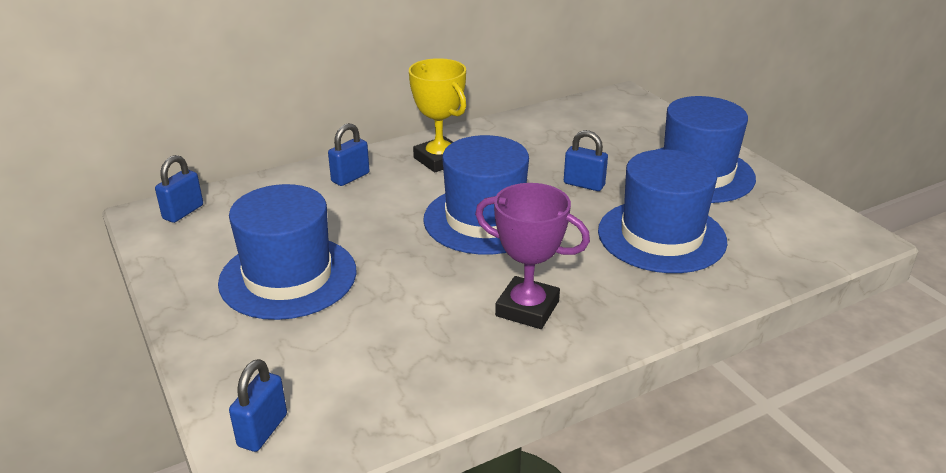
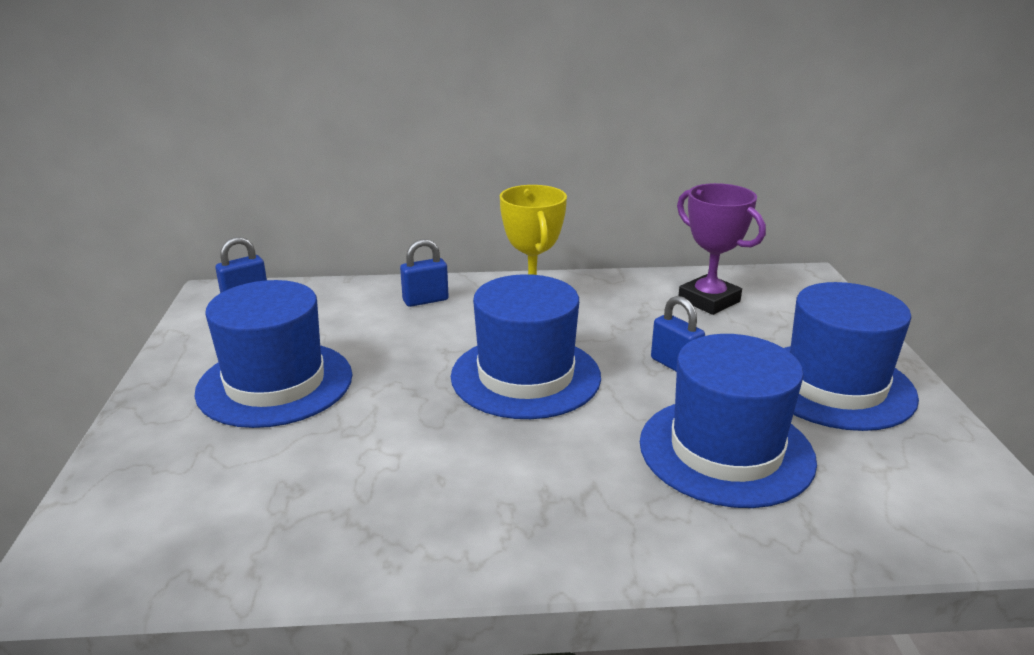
camera: 25 degrees right, 5 degrees down
(262, 430) = (98, 536): blue padlock -> none
(527, 308) = (485, 491): purple trophy -> purple trophy (709, 300)

